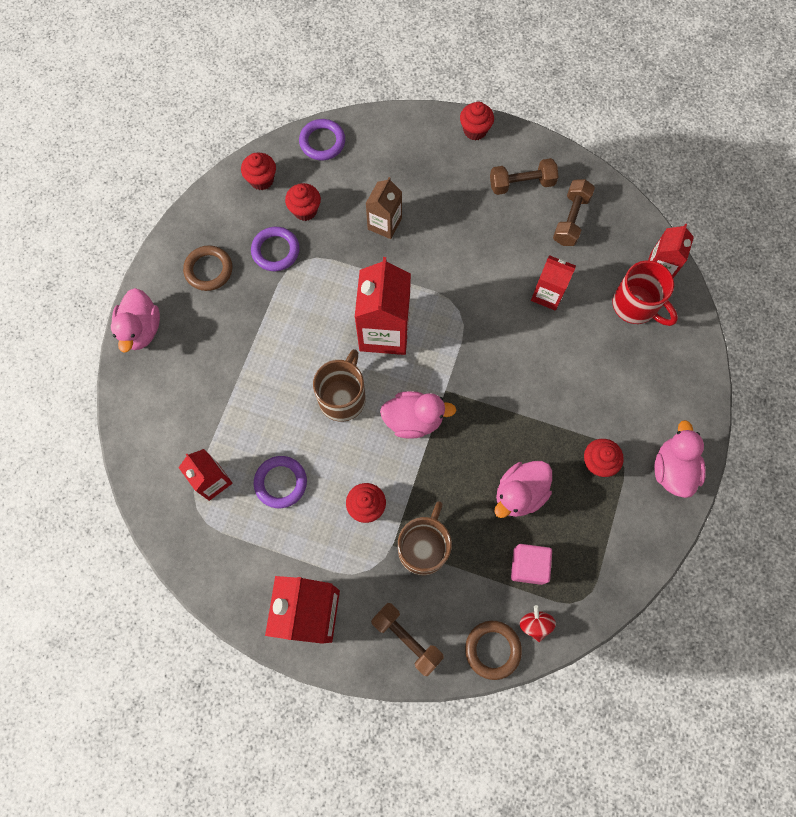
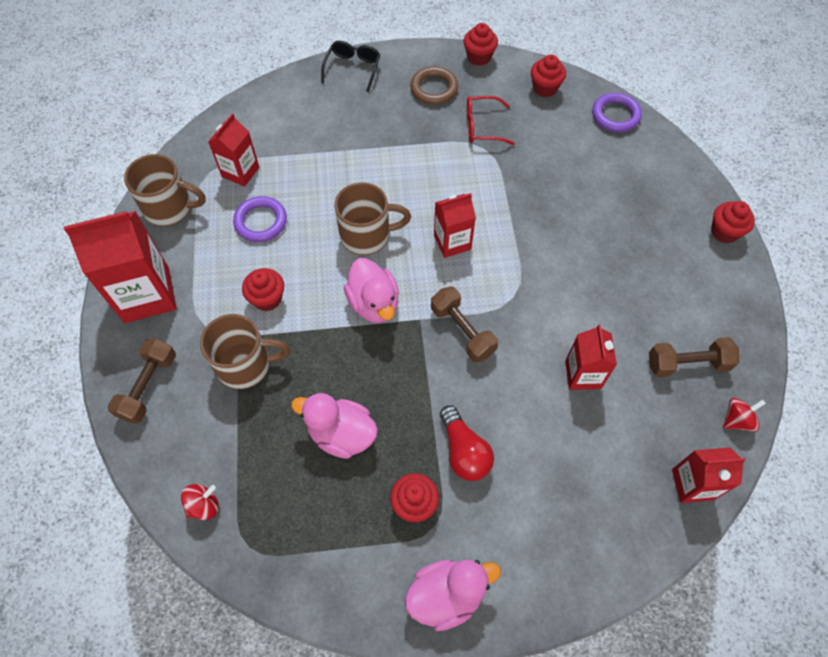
camera: 65 degrees right, 10 degrees down
(141, 330) = (353, 68): pink duck -> black glasses
(221, 561) = (170, 208): none -> brown mug
(275, 251) = (482, 126): purple ring -> red glasses
(305, 210) = (536, 131): red cupcake -> red cupcake (479, 57)
(384, 224) = (565, 197): brown carton -> none
(384, 331) = (452, 242): red carton -> red carton, size x0.59
(492, 649) = (163, 472): brown ring -> none
(521, 184) = (695, 299): brown dumbbell -> brown dumbbell (462, 331)
(528, 565) = (265, 474): pink cube -> none
(572, 408) = (464, 451): none -> red light bulb
(626, 213) = (737, 420): none -> red spinning top
(636, 305) = (628, 474): red mug -> none

